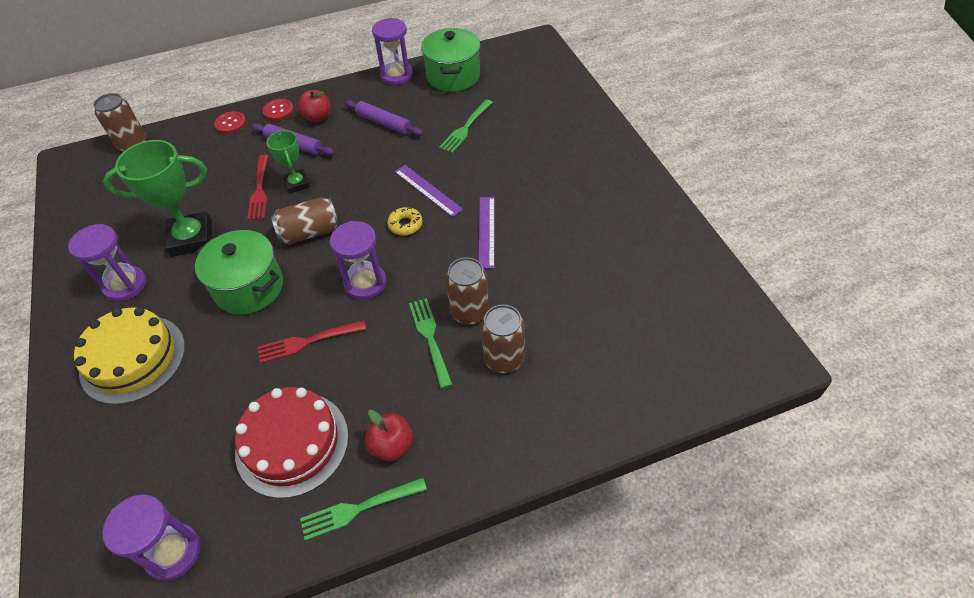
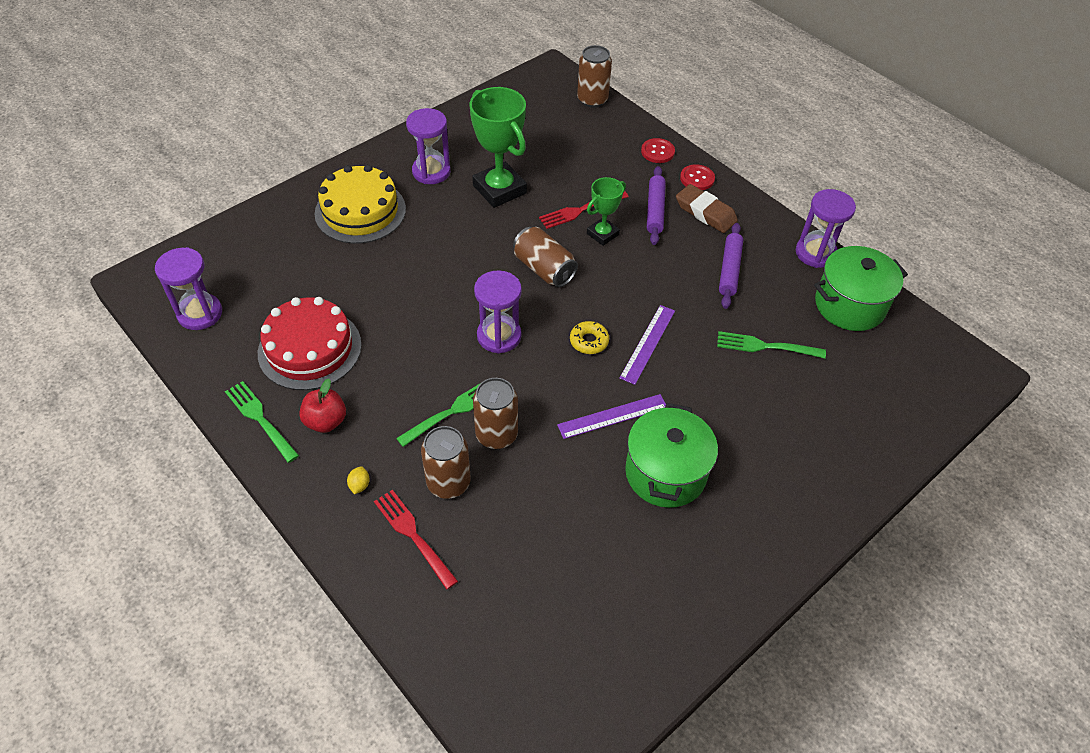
camera: 65 degrees right, 0 degrees up
(249, 287) = (460, 252): green pot -> green pot (665, 473)
(308, 341) = (416, 318): red fork -> red fork (414, 536)
(317, 117) = (705, 212): red apple -> brown eraser
(478, 430) = (359, 485): none -> yellow lemon

